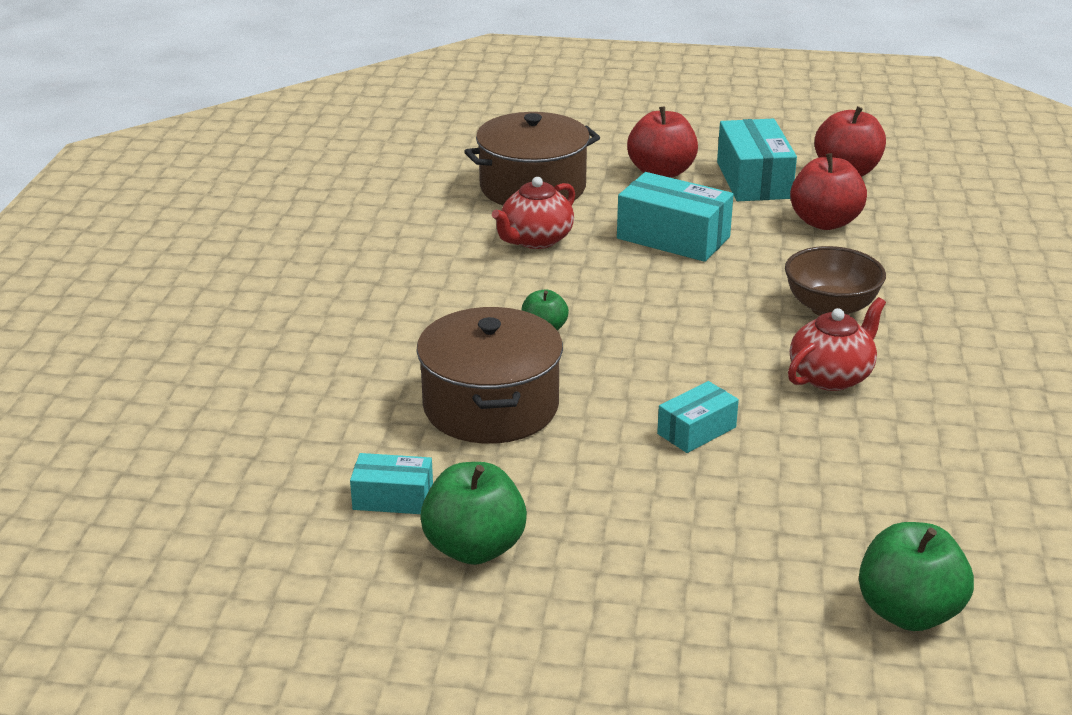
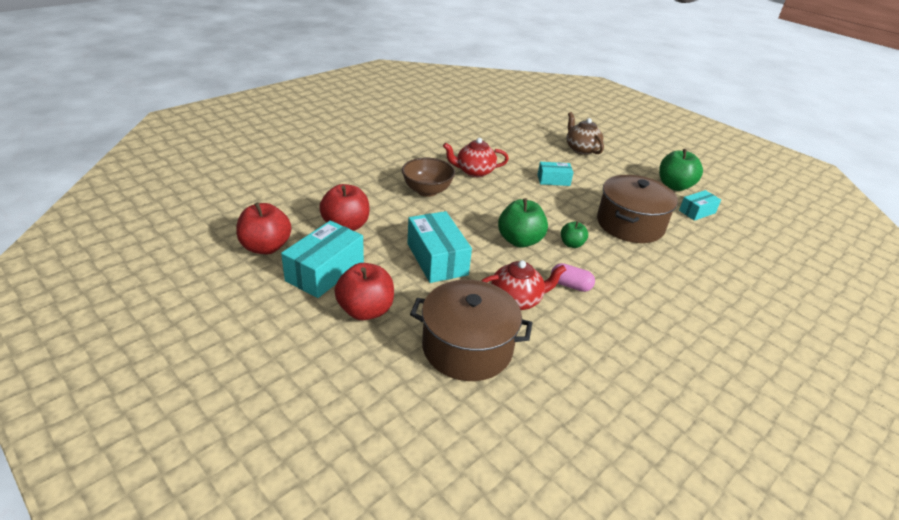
camera: 145 degrees left, 5 degrees up
(393, 498) = (697, 212): turquoise box -> turquoise box turned 75 degrees counterclockwise
(493, 280) = (570, 285): none -> pink capsule
(747, 552) = (581, 149): none -> brown teapot
(908, 612) = (553, 123): green apple -> green apple (519, 241)

